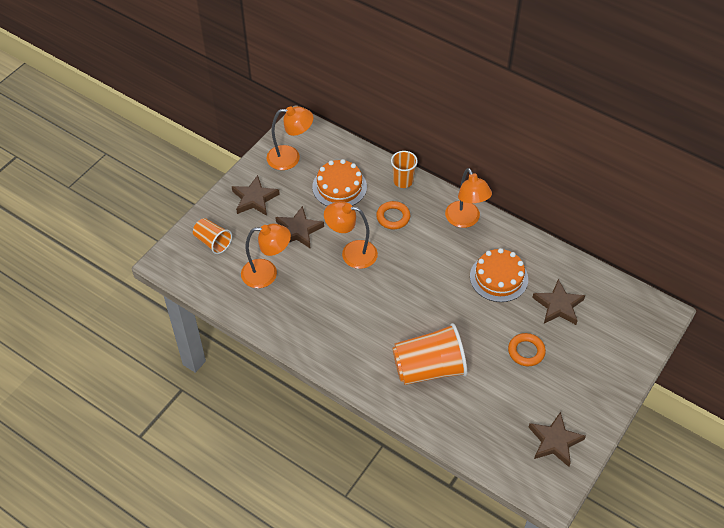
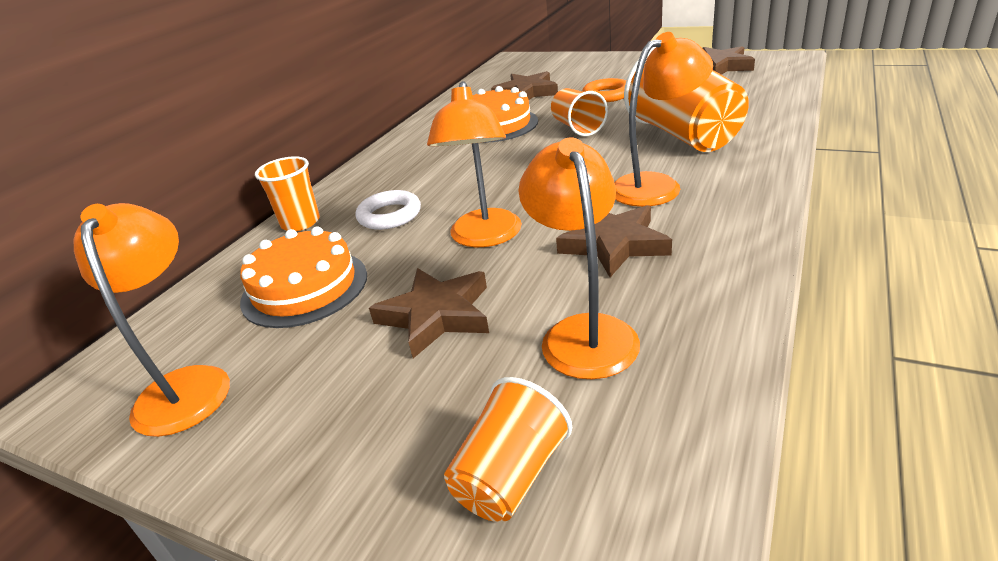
camera: 95 degrees left, 20 degrees down
(254, 199) = (329, 421): brown star -> brown star (614, 244)
(393, 217) = (389, 215): orange ring -> white ring
(465, 220) = (393, 161): orange lamp -> orange lamp (656, 185)
(471, 319) = (577, 127): none -> orange cup

